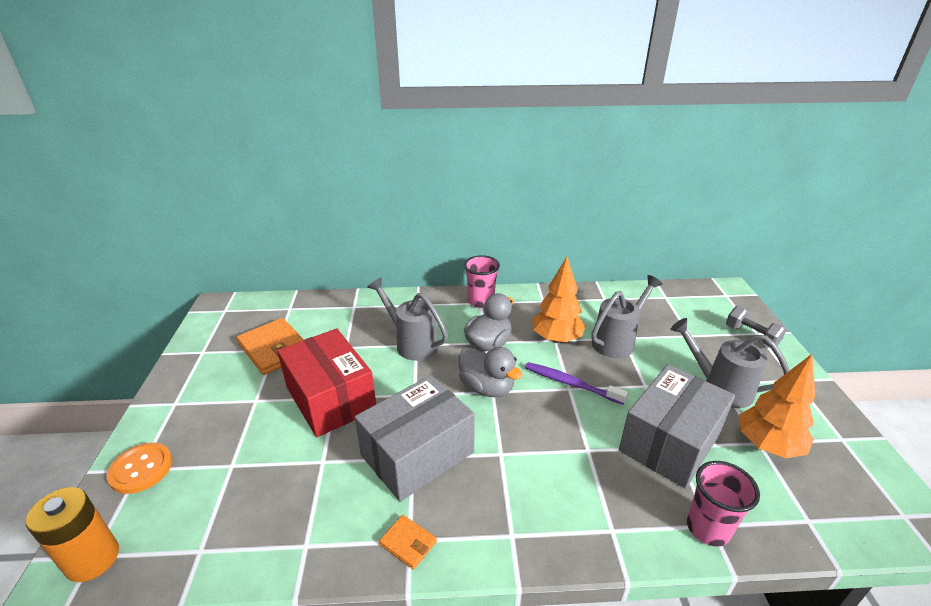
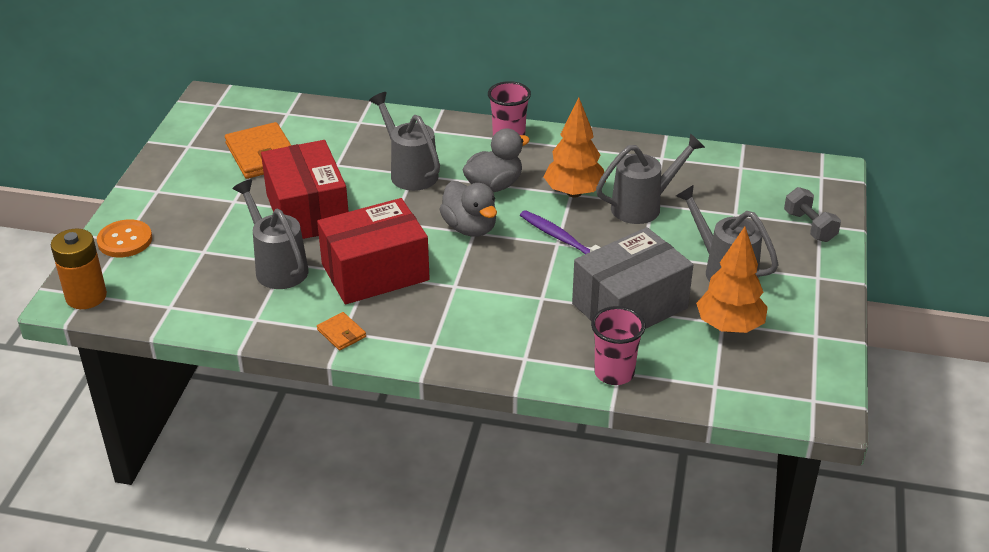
camera: 15 degrees right, 5 degrees up
(316, 469) = (278, 267): none -> grey watering can
(417, 454) = (375, 272): grey box -> red box

